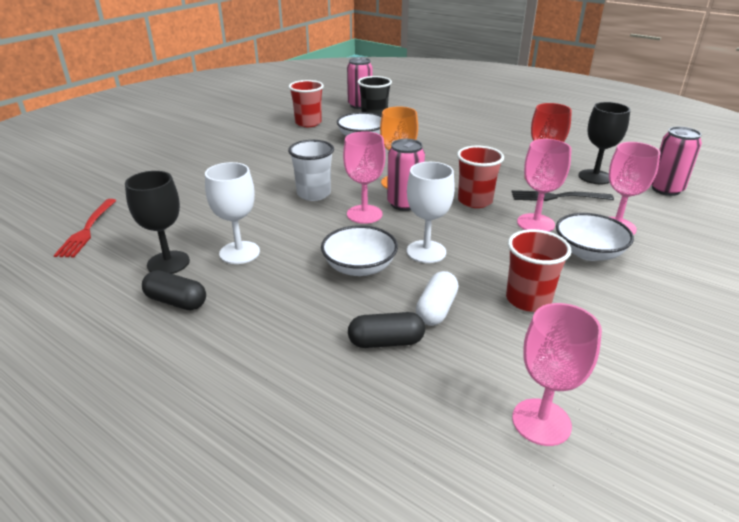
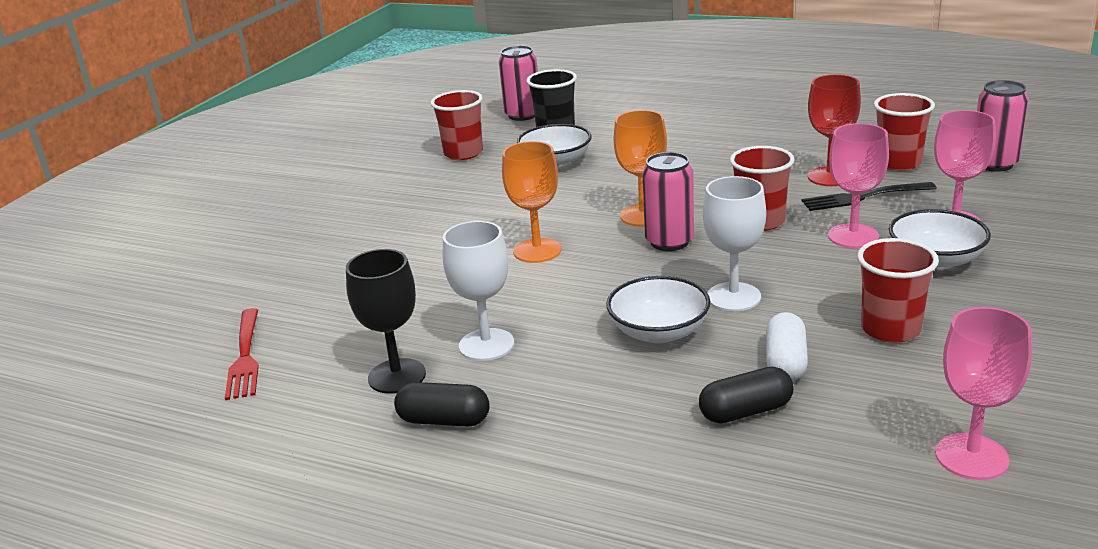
camera: 10 degrees left, 5 degrees down
(314, 194) = (537, 251): white cup -> orange goblet
(364, 214) = (624, 265): pink goblet -> none
(595, 177) = (898, 163): black goblet -> red cup

